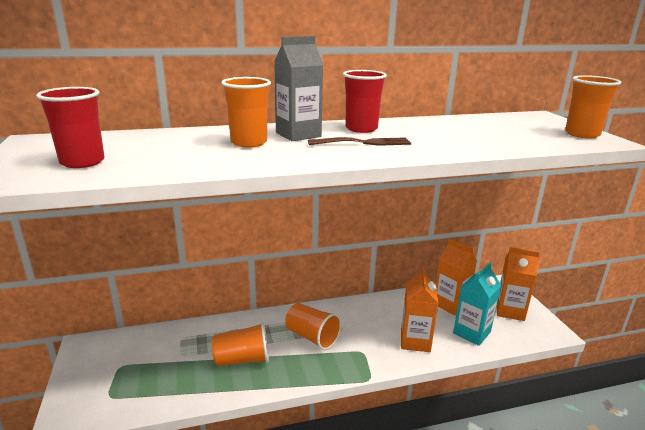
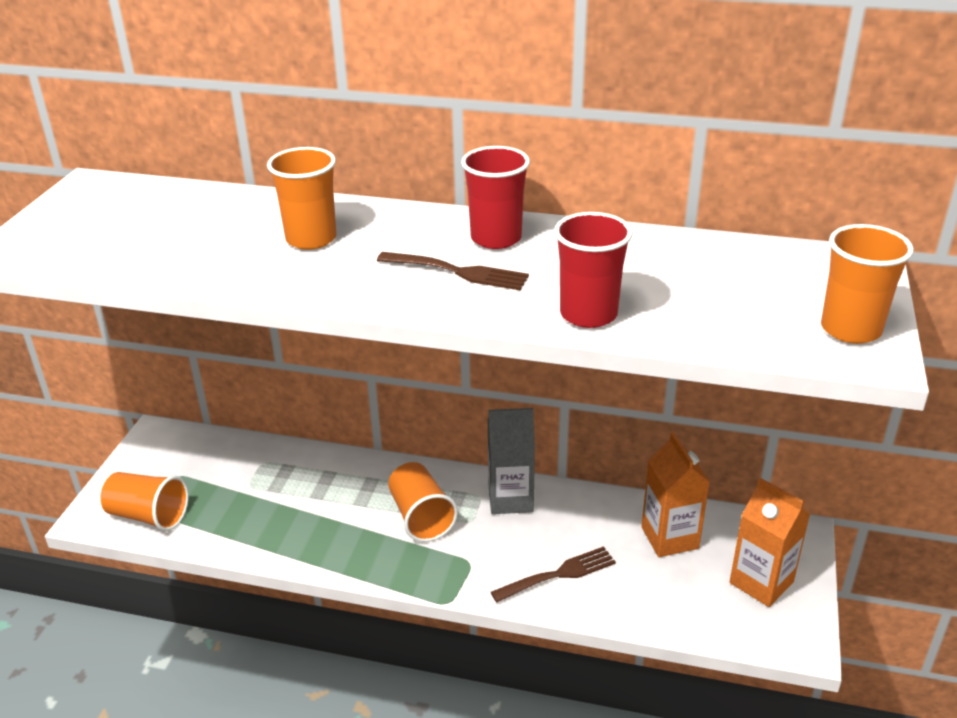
camera: 30 degrees right, 10 degrees up
(82, 162) = (102, 237): red cup -> red cup (588, 314)
(242, 359) = (313, 516): orange cup -> orange cup (148, 516)
(298, 135) = (391, 234): grey carton -> grey carton (510, 499)
(415, 341) = (558, 574): orange carton -> brown fork
(471, 333) = (658, 593): turquoise carton -> none

